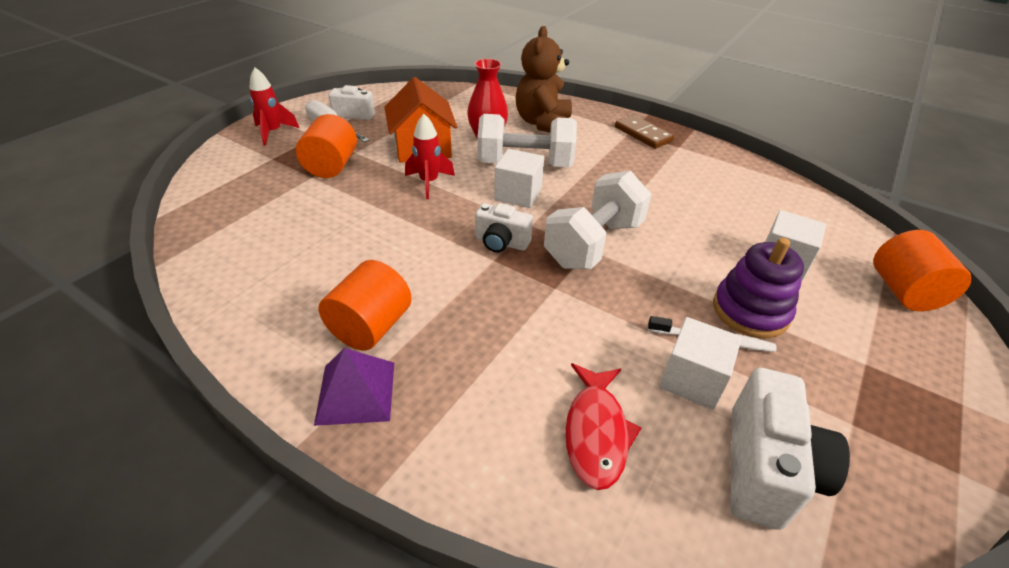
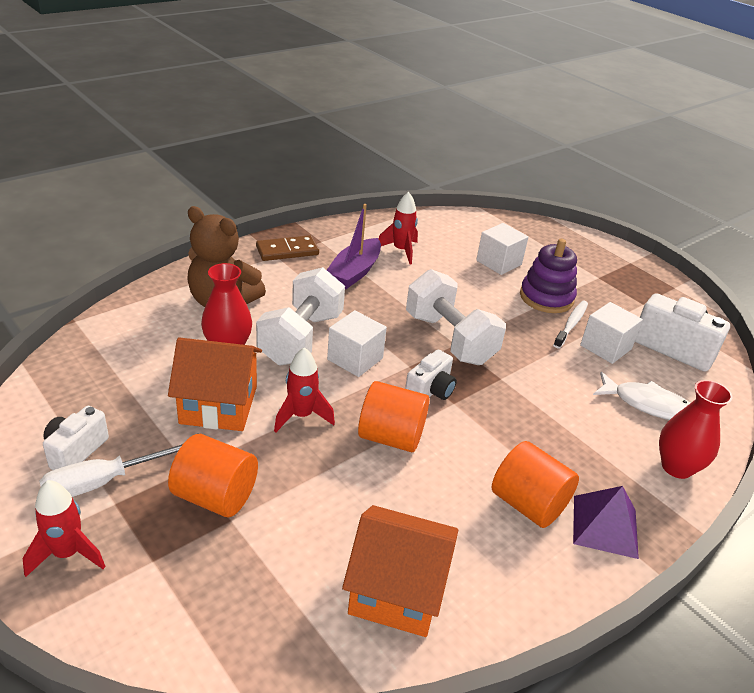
camera: 75 degrees left, 5 degrees down
(256, 259) = (397, 590): none -> orange house
(482, 468) = (676, 467): none -> red vase
(596, 432) = (647, 404): red fish -> white fish
(649, 171) = (354, 272): none -> purple boat
(718, 191) = (401, 251): none -> red rocket
(904, 291) = (540, 234): orange cylinder -> orange cylinder (391, 437)

